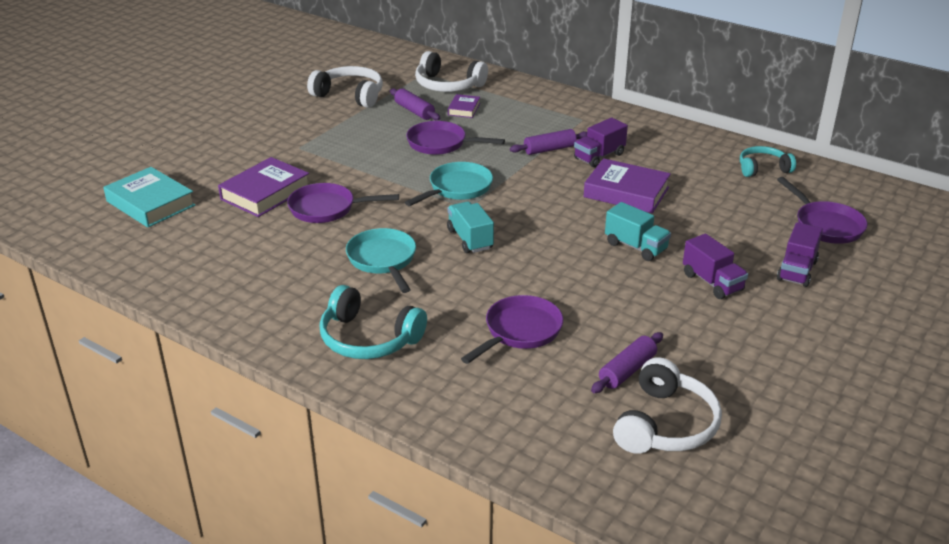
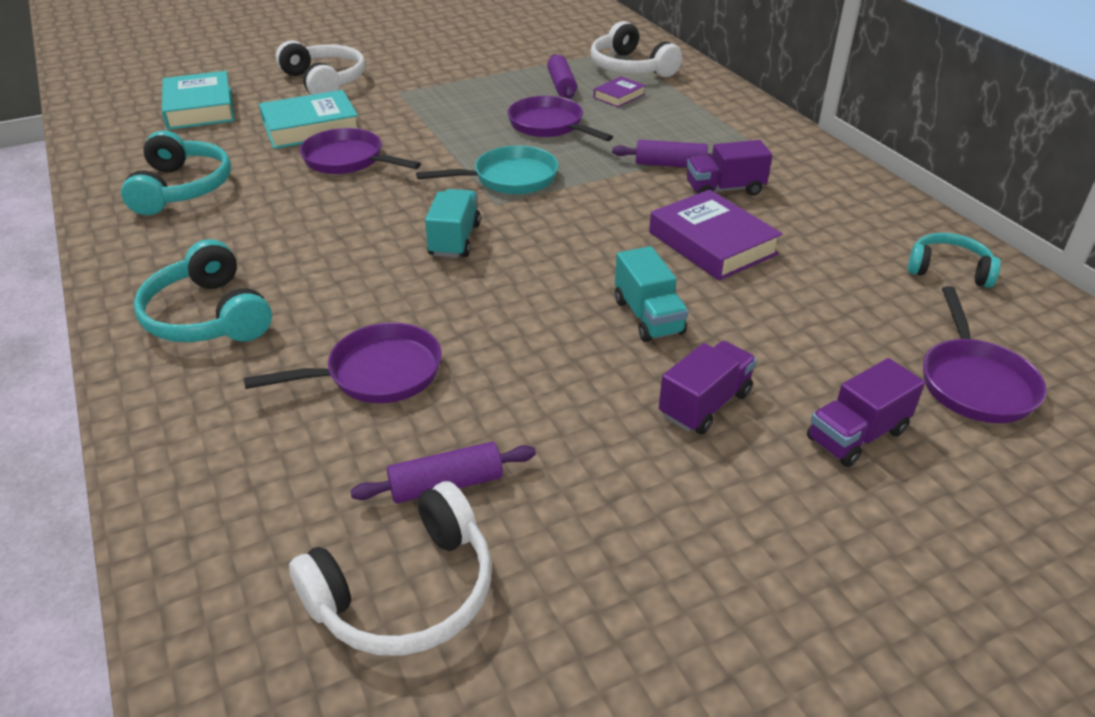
camera: 30 degrees right, 5 degrees up
(226, 266) = (182, 188): none -> turquoise headphones
(265, 193) = (311, 127): purple book -> turquoise book
(350, 95) = (513, 54): white headphones -> white headphones (325, 81)
(383, 260) = (334, 232): turquoise pan -> none
(712, 282) = (704, 404): purple truck -> purple truck turned 135 degrees counterclockwise

